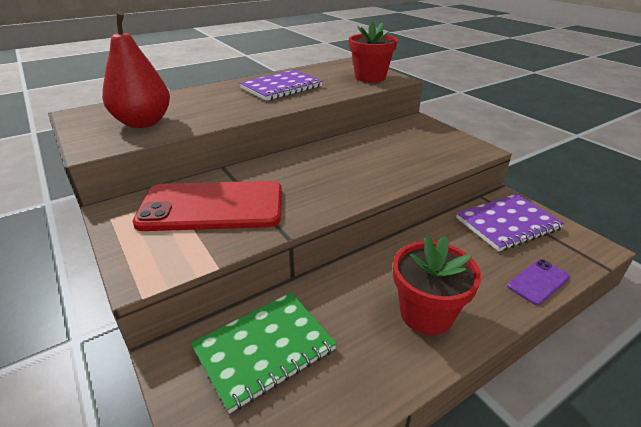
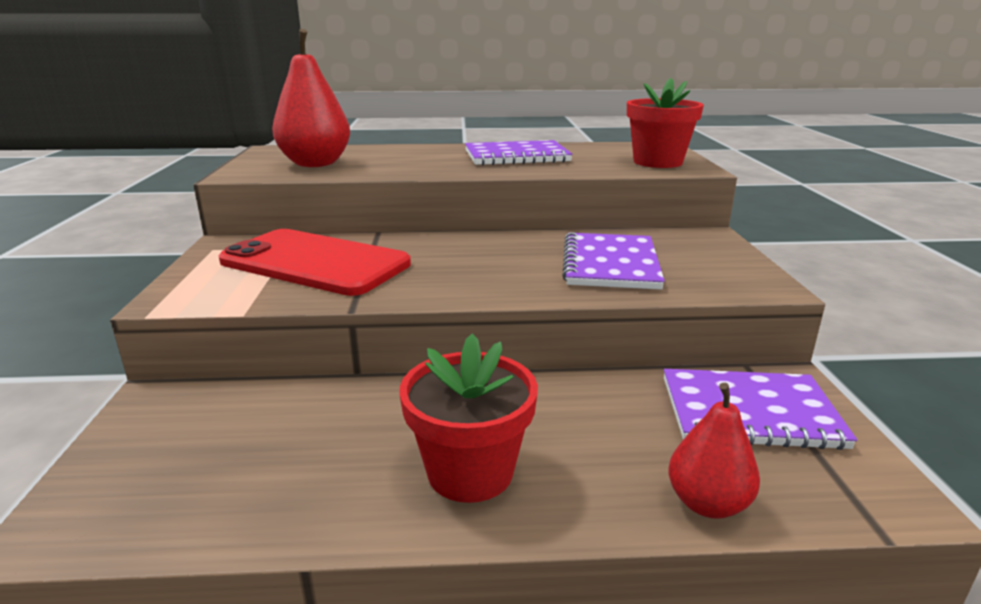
camera: 30 degrees right, 10 degrees down
(264, 349) = (237, 430): green notebook -> none
(393, 155) = (610, 264): none -> purple notebook
(538, 281) = (707, 503): purple phone -> red pear

